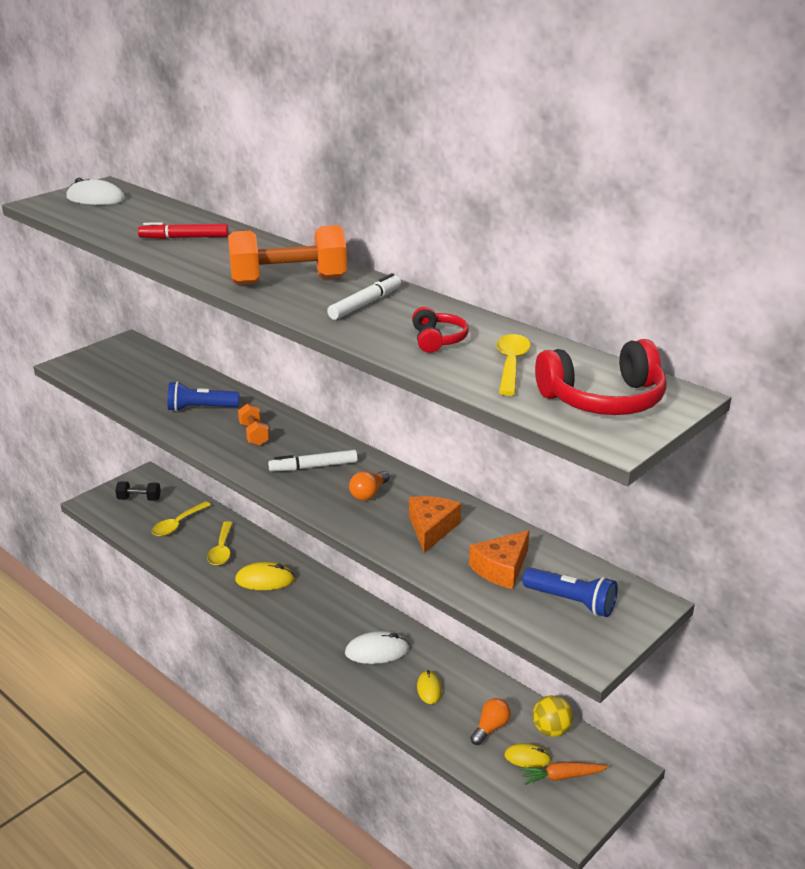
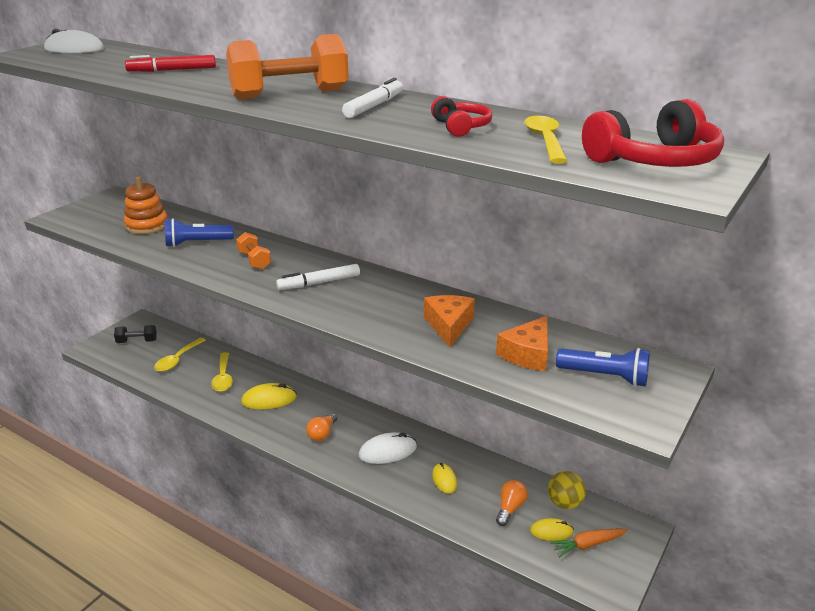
camera: 10 degrees left, 0 degrees up
(154, 382) = (147, 225): none -> orange stacking toy
(369, 493) = (379, 301): orange light bulb -> orange light bulb (322, 433)

